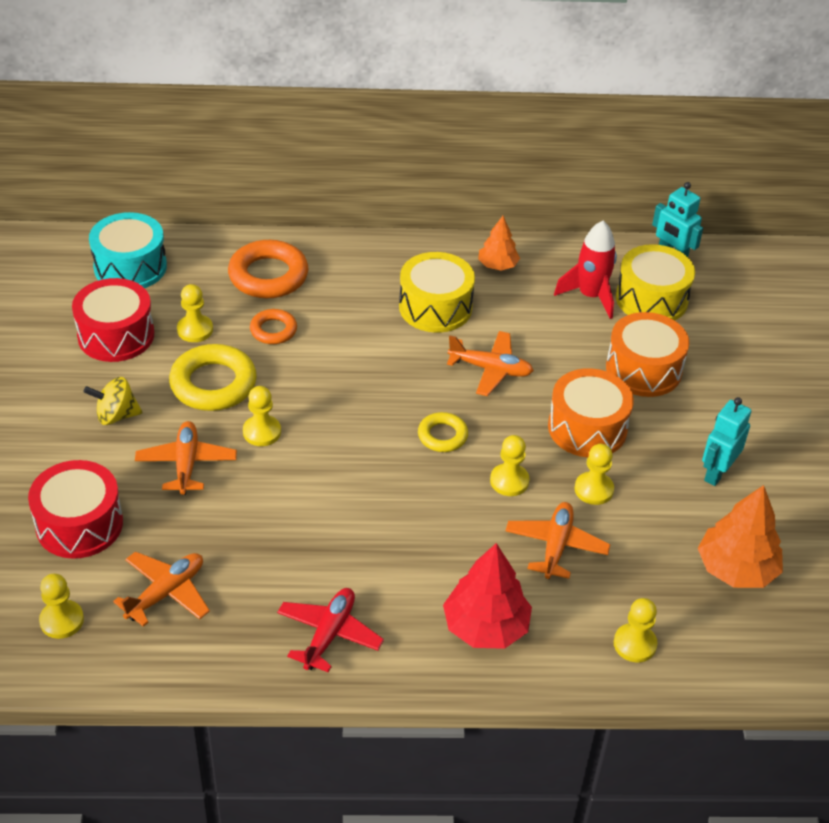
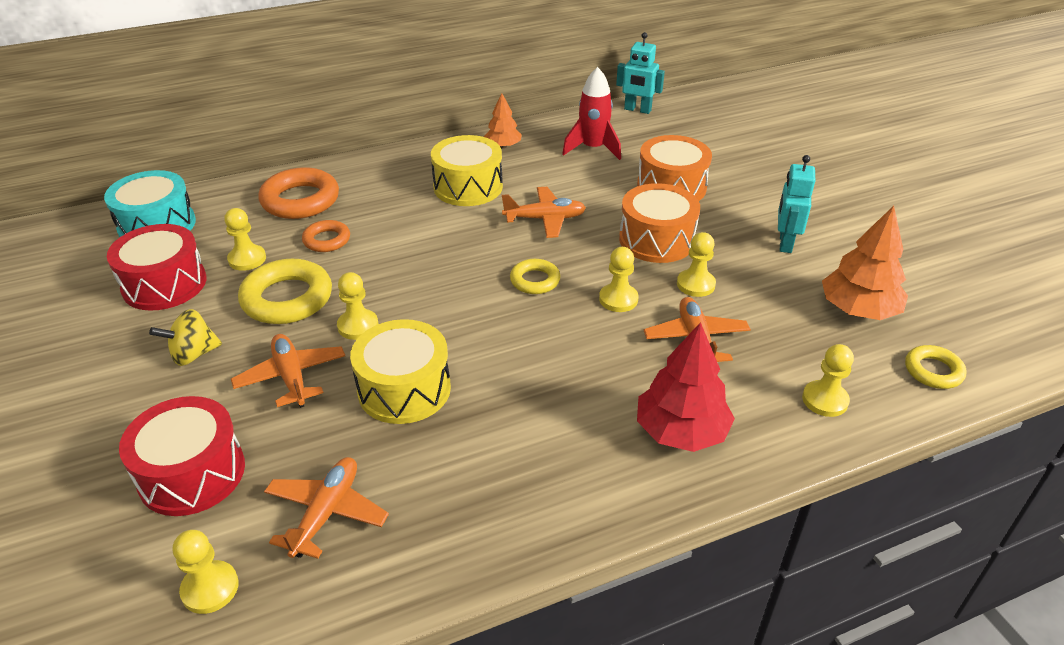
camera: 20 degrees left, 5 degrees down
(329, 634) = (530, 493): red plane -> none
(651, 299) = (642, 139): yellow drum -> yellow drum (404, 389)
(760, 653) = (933, 371): none -> yellow ring

